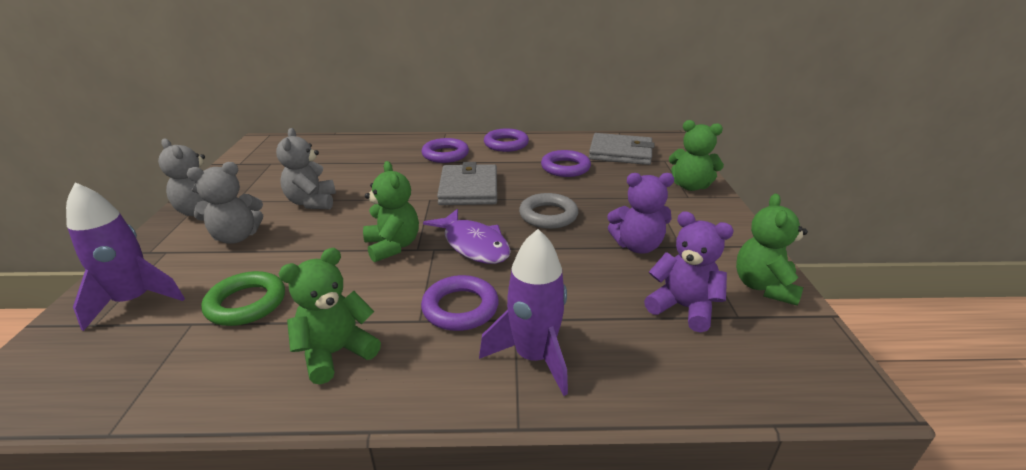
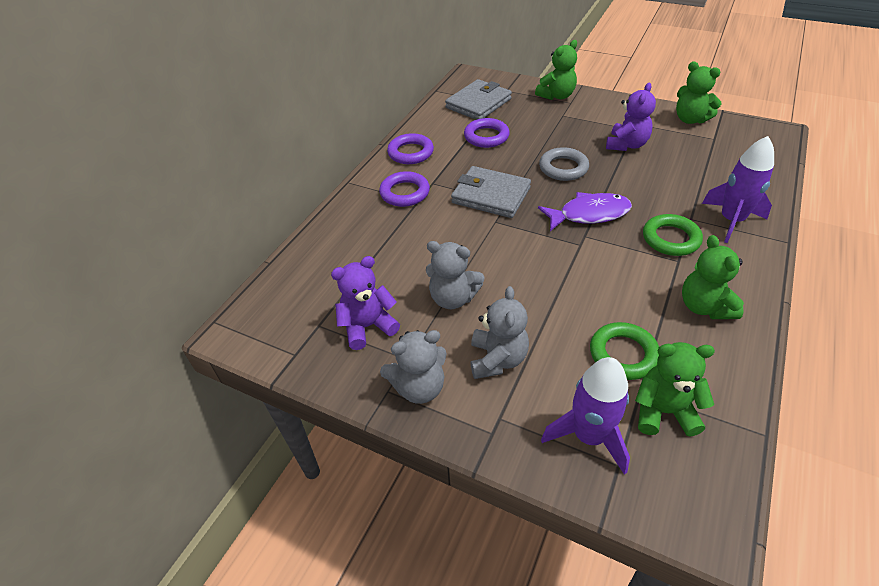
camera: 60 degrees left, 15 degrees up
(393, 246) = (569, 257): green teddy bear -> green teddy bear (663, 411)
(460, 308) = (670, 239): purple ring -> green ring
(683, 307) = (700, 153): purple teddy bear -> purple teddy bear (368, 326)

